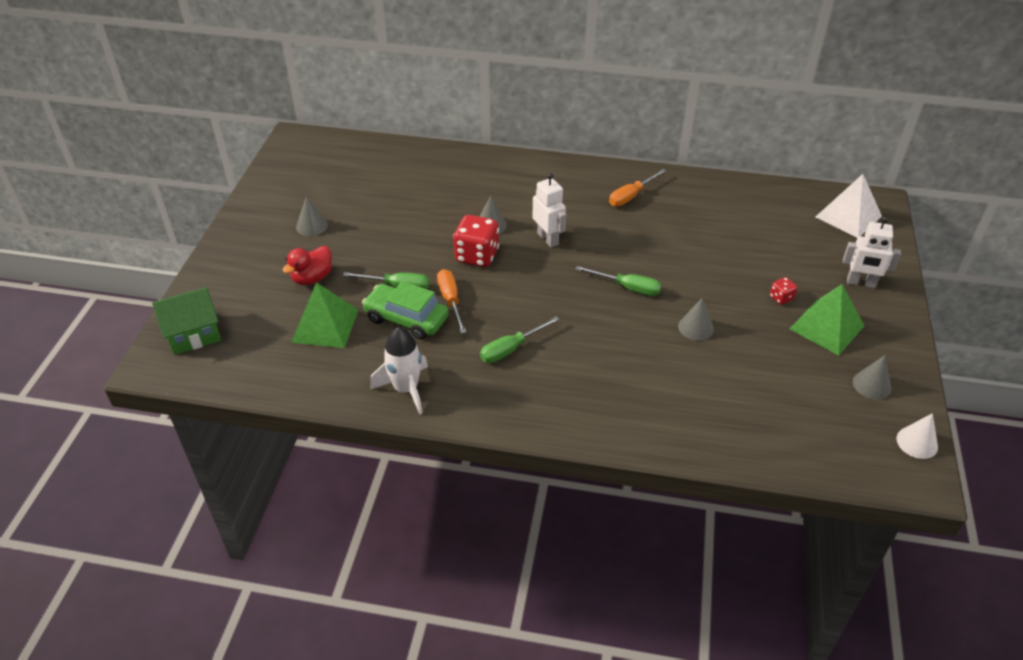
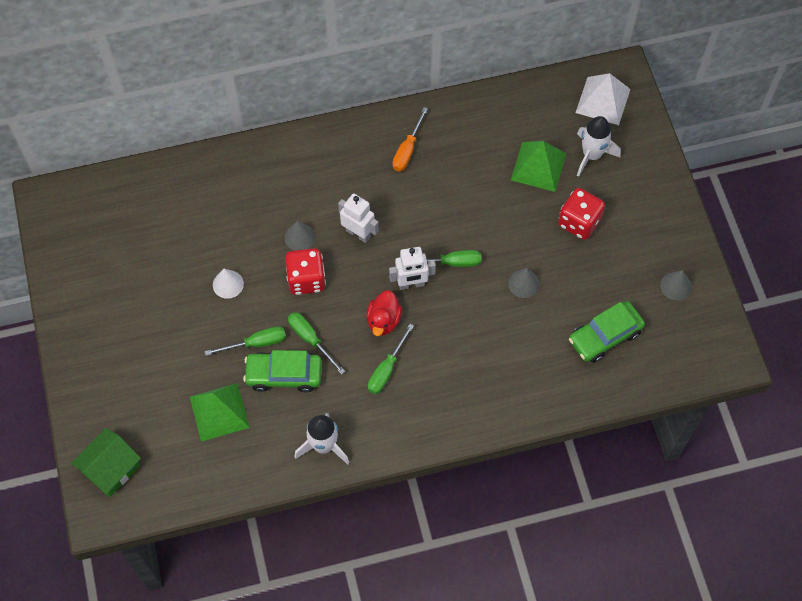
camera: 25 degrees left, 20 degrees up
(312, 226) = (136, 305): grey cone -> none
(312, 278) = (175, 366): red duck -> red duck (383, 321)
(451, 300) = (310, 339): orange screwdriver -> green screwdriver
(767, 401) = (605, 336): none -> green car
(781, 298) = (579, 222): red dice -> red dice, size x2.06
(818, 252) = (592, 155): none -> white rocket
(826, 327) = (624, 239): green pyramid -> green pyramid (538, 166)
(861, 283) = (636, 178): white robot -> white robot (411, 284)
(917, 442) = (722, 328): white cone -> white cone (228, 284)

